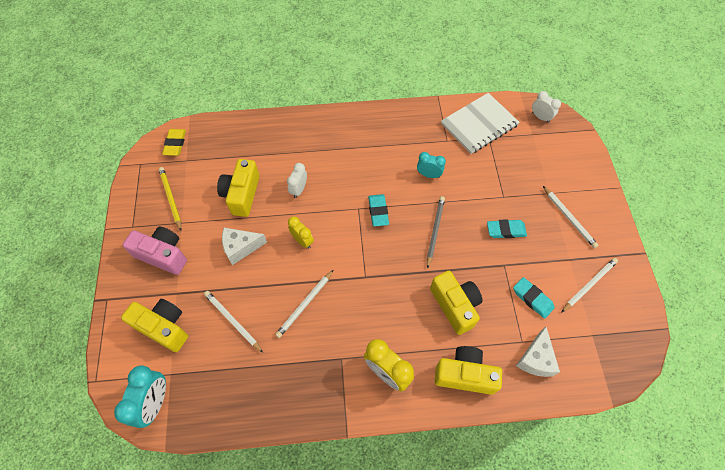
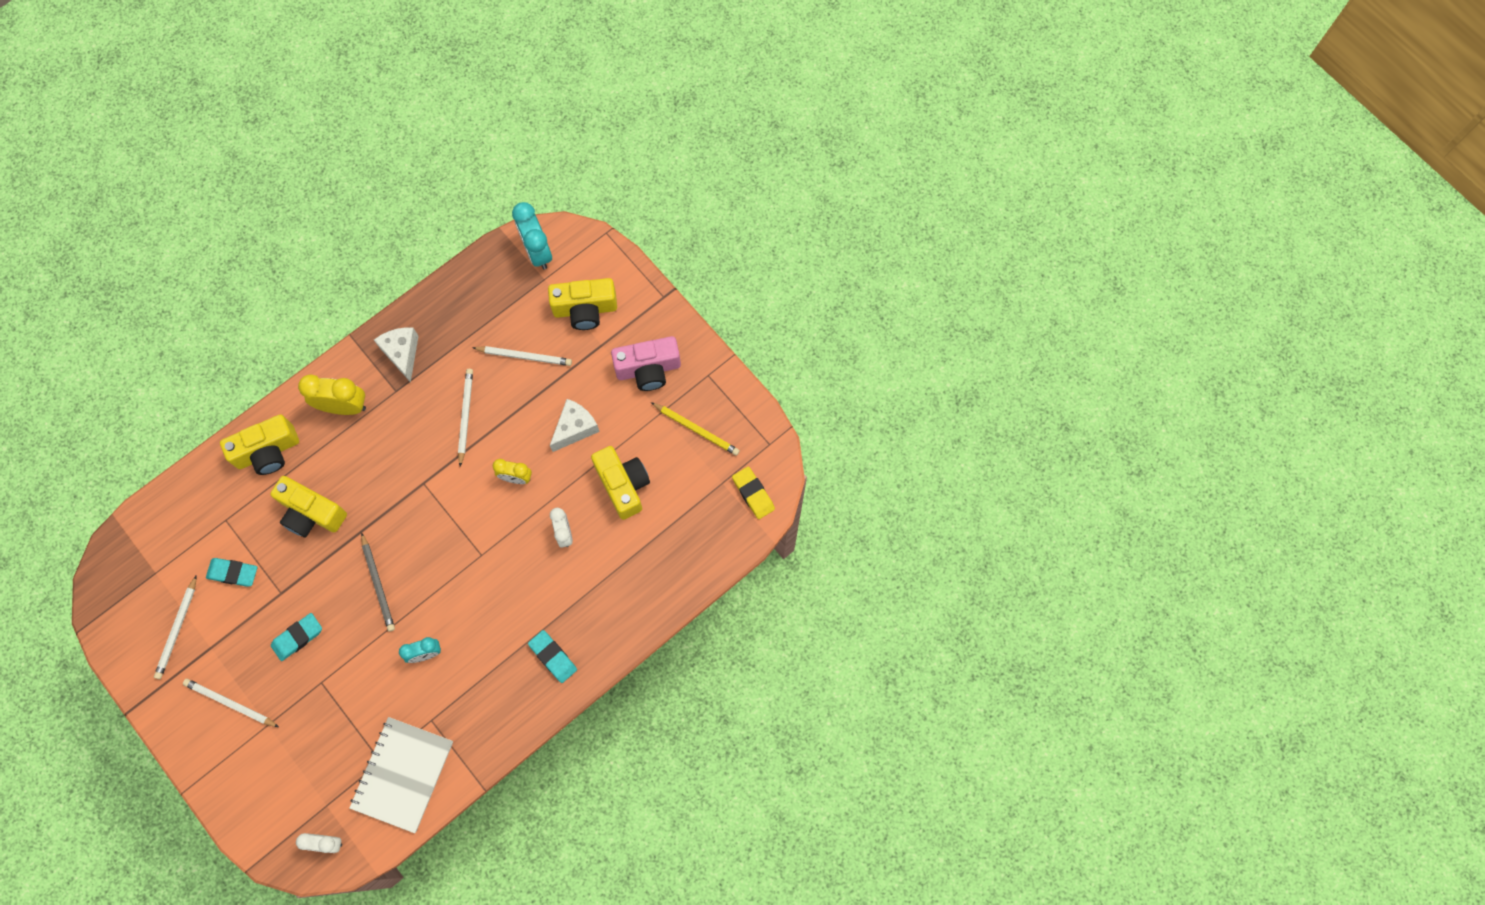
camera: 145 degrees right, 10 degrees up
(378, 211) = (456, 566): turquoise eraser -> turquoise eraser (553, 657)
(535, 359) = (204, 511): white cheese -> white cheese (402, 353)

